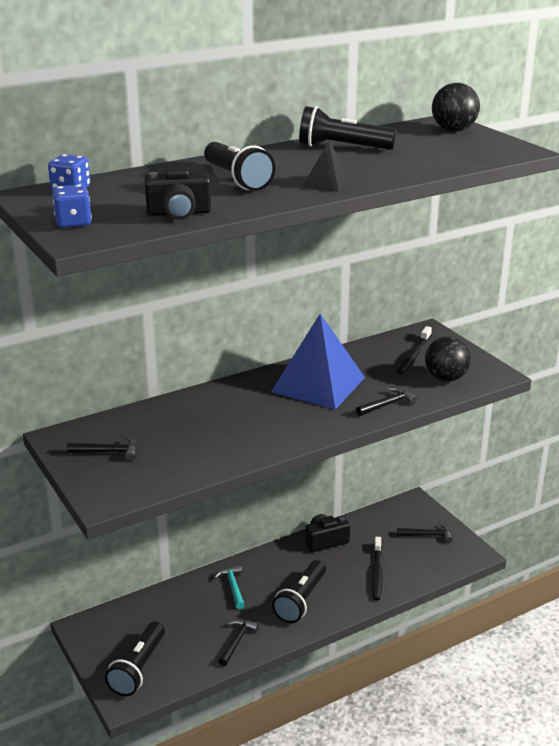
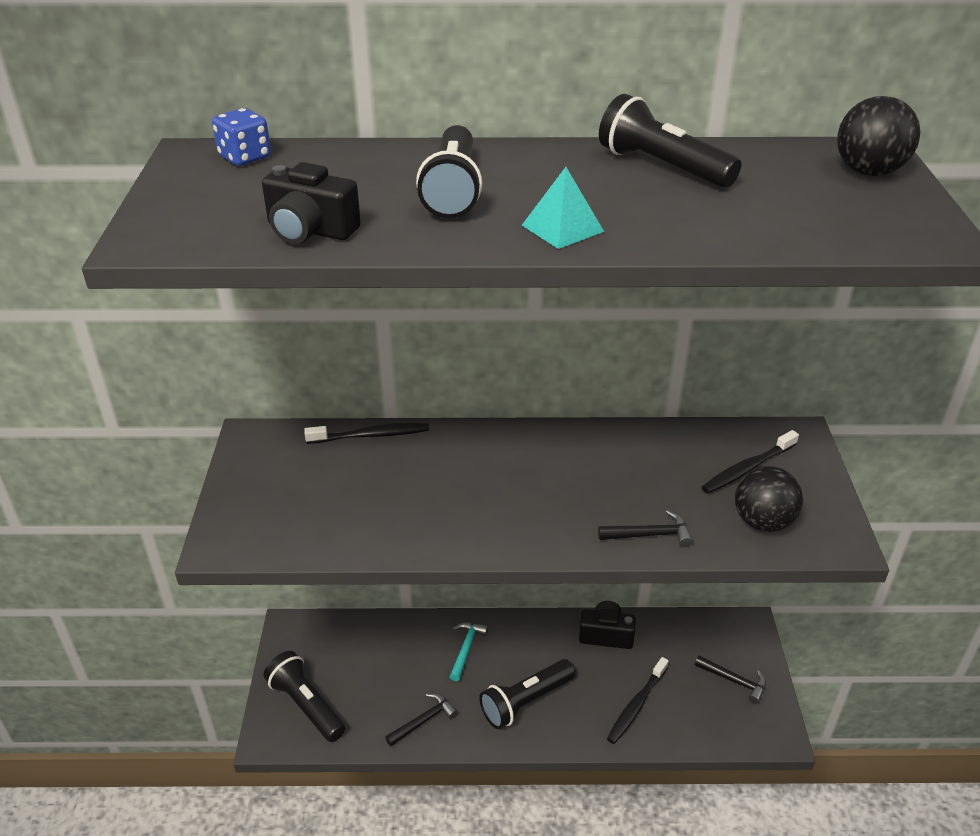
camera: 30 degrees right, 10 degrees up
(73, 223) = (177, 212): blue dice -> none
(108, 452) = (281, 478): black hammer -> none
(138, 668) = (306, 705): black flashlight -> black flashlight turned 90 degrees clockwise
(150, 409) = (371, 435): none -> black toothbrush
(318, 384) = (588, 470): blue pyramid -> none
(327, 183) = (562, 228): black pyramid -> turquoise pyramid

